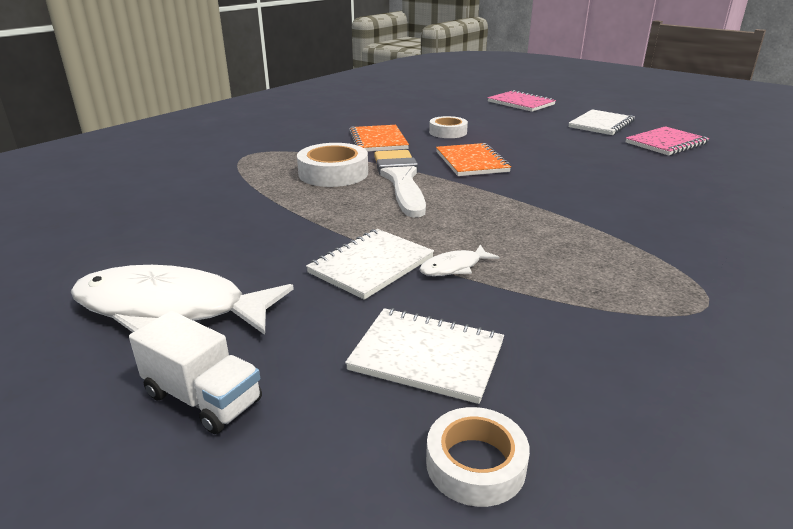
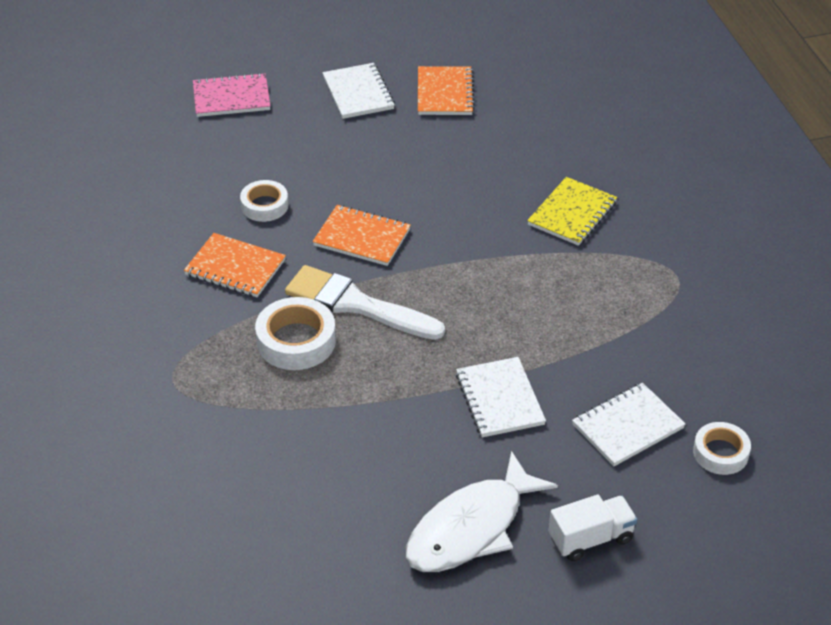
camera: 55 degrees left, 15 degrees up
(454, 267) = (540, 358): white fish -> none
(661, 222) = (572, 213): none -> yellow notebook
(666, 143) = (445, 93): pink notebook -> orange notebook

